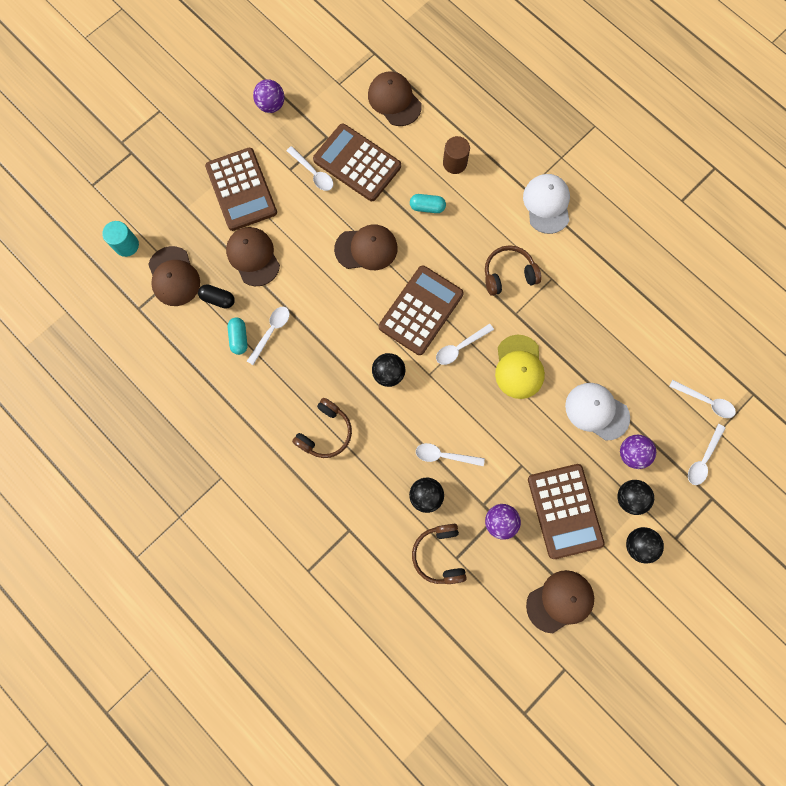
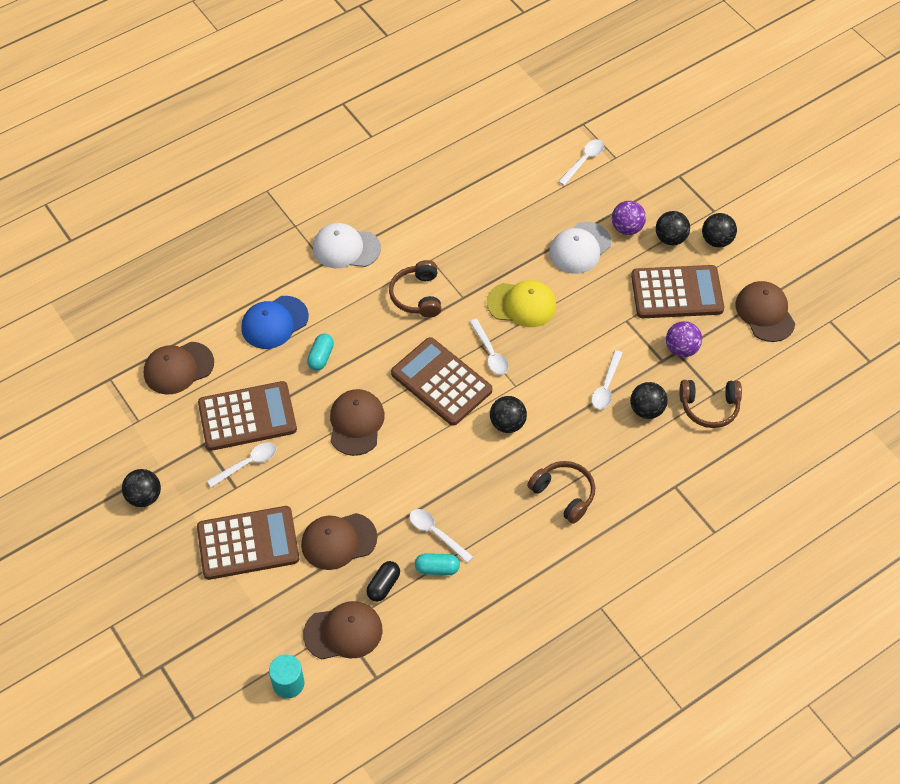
camera: 80 degrees left, 20 degrees down
(271, 105) = (144, 497): purple ball -> black ball
(357, 163) = (247, 417): brown calculator -> brown calculator turned 150 degrees counterclockwise
(454, 163) = (274, 322): brown cylinder -> blue cap
(703, 459) = (640, 174): white spoon -> none

